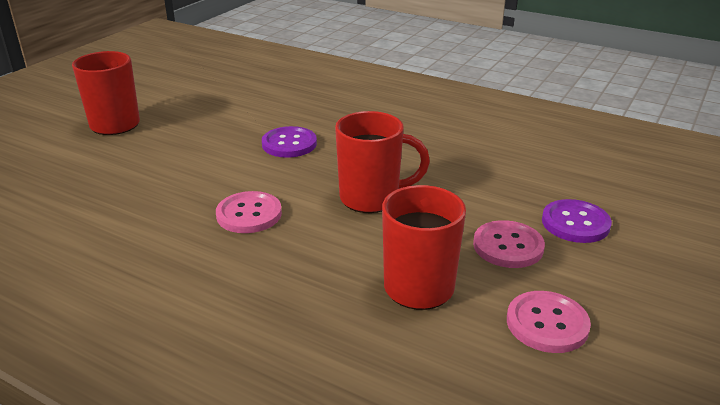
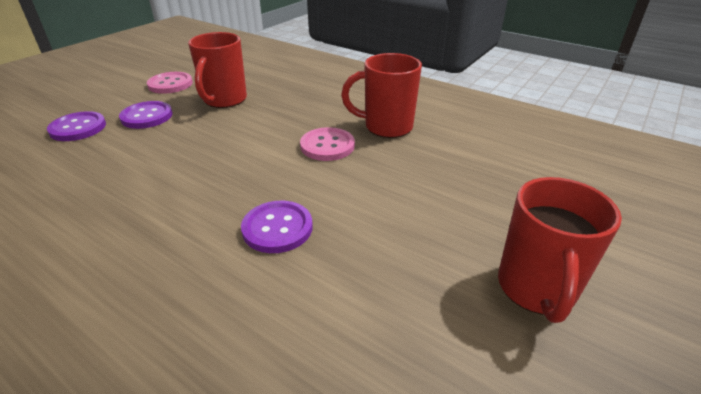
camera: 175 degrees left, 5 degrees up
(371, 198) = (219, 154): red mug -> red mug (386, 127)
(508, 246) = (147, 116): pink button -> purple button

